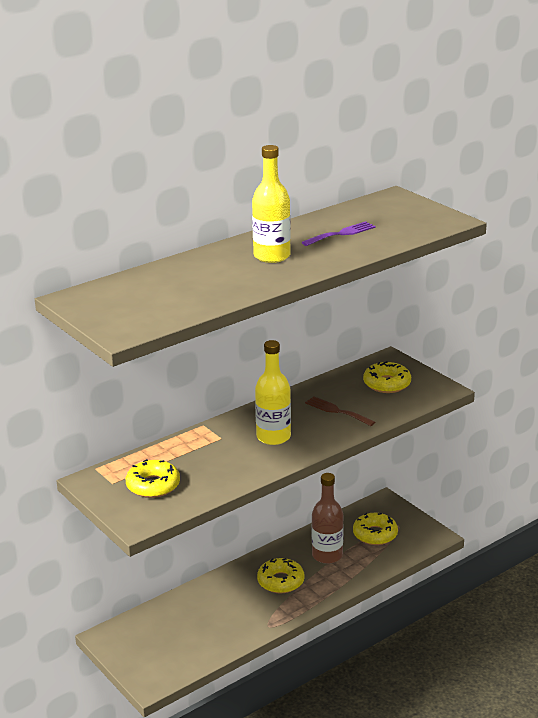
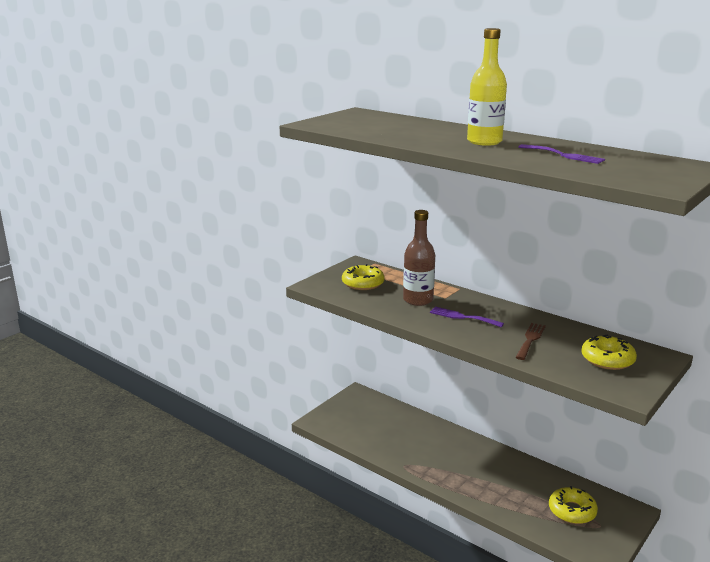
camera: 75 degrees right, 5 degrees down
(273, 437) = (462, 317): yellow bottle -> purple fork
(280, 581) = (464, 462): yellow donut -> none
(327, 555) = (518, 484): brown bottle -> brown bottle (418, 300)

